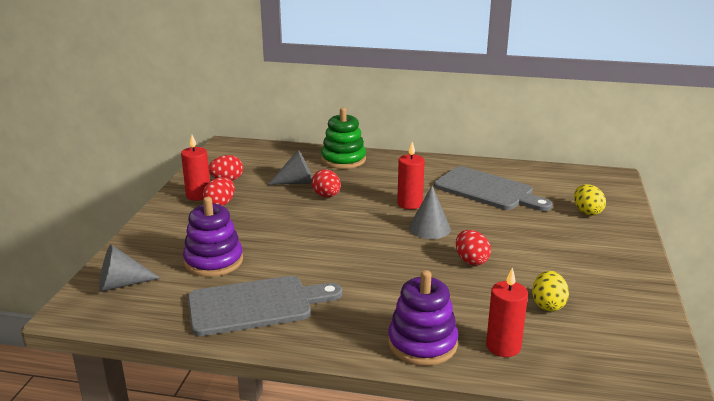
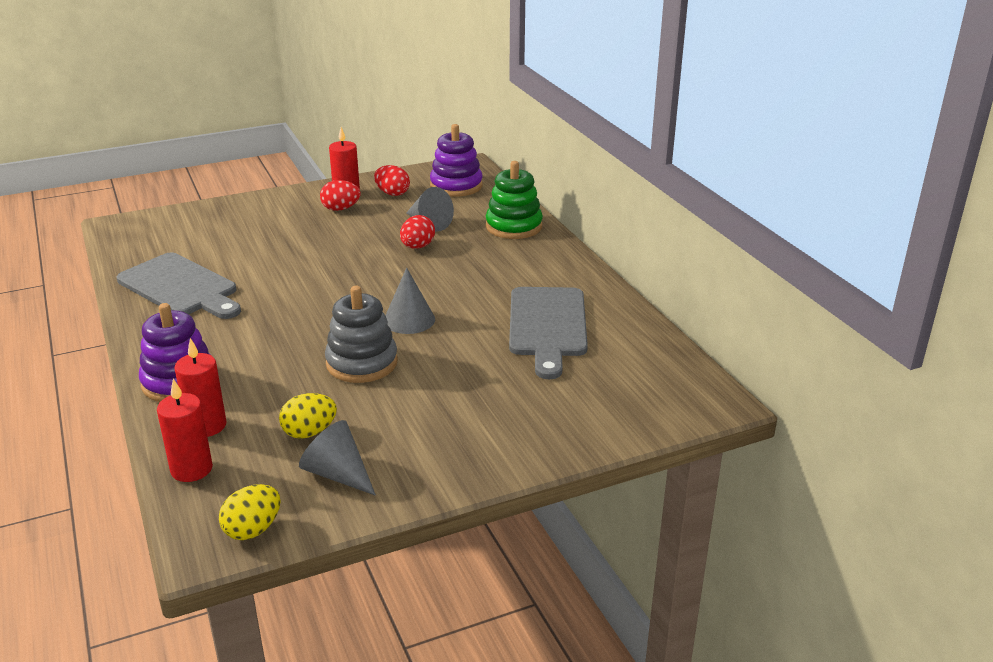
camera: 55 degrees right, 5 degrees up
(121, 284) = (167, 225): grey cone -> grey cone (337, 474)
(213, 261) = (236, 244): purple stacking toy -> purple stacking toy (456, 186)
(409, 204) = (453, 292): red candle -> red candle (191, 469)
(471, 261) = (362, 363): red egg -> grey stacking toy
(587, 212) = (572, 406): yellow egg -> yellow egg (253, 529)

